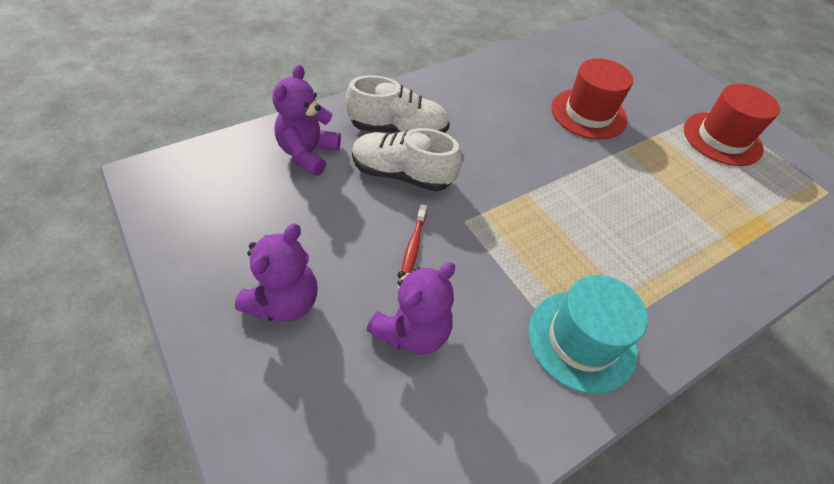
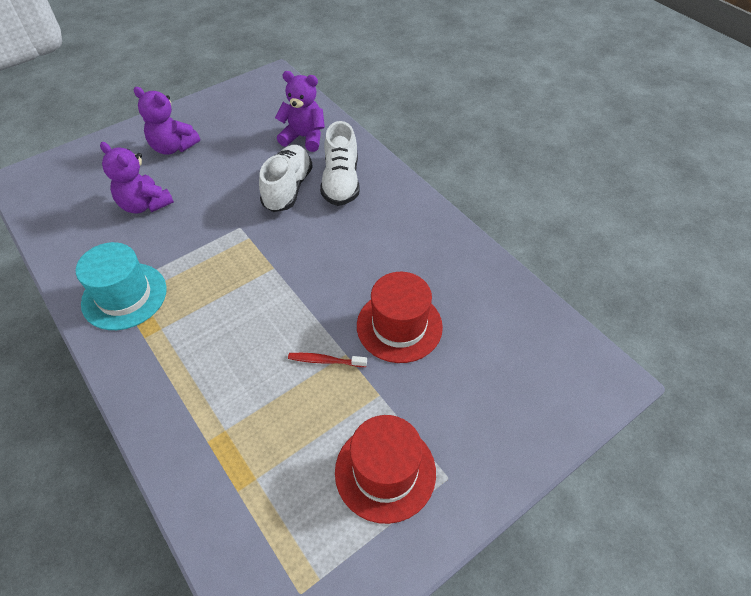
camera: 90 degrees right, 0 degrees up
(413, 245) = (216, 200): red toothbrush -> red toothbrush (325, 361)

